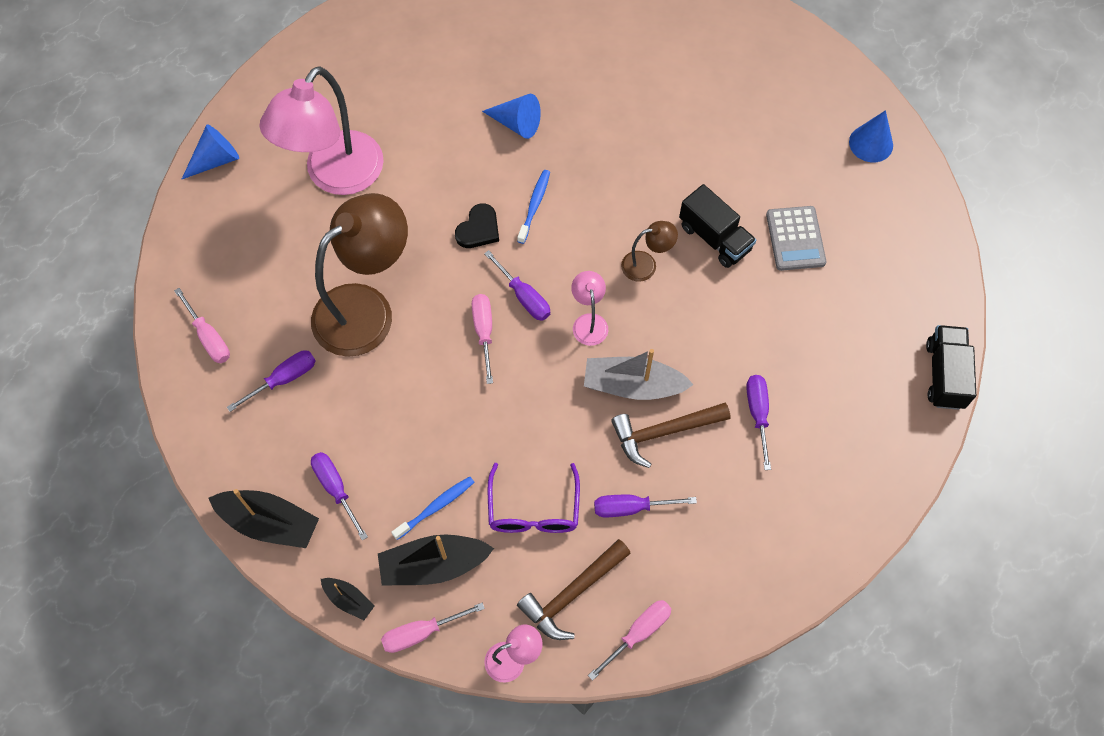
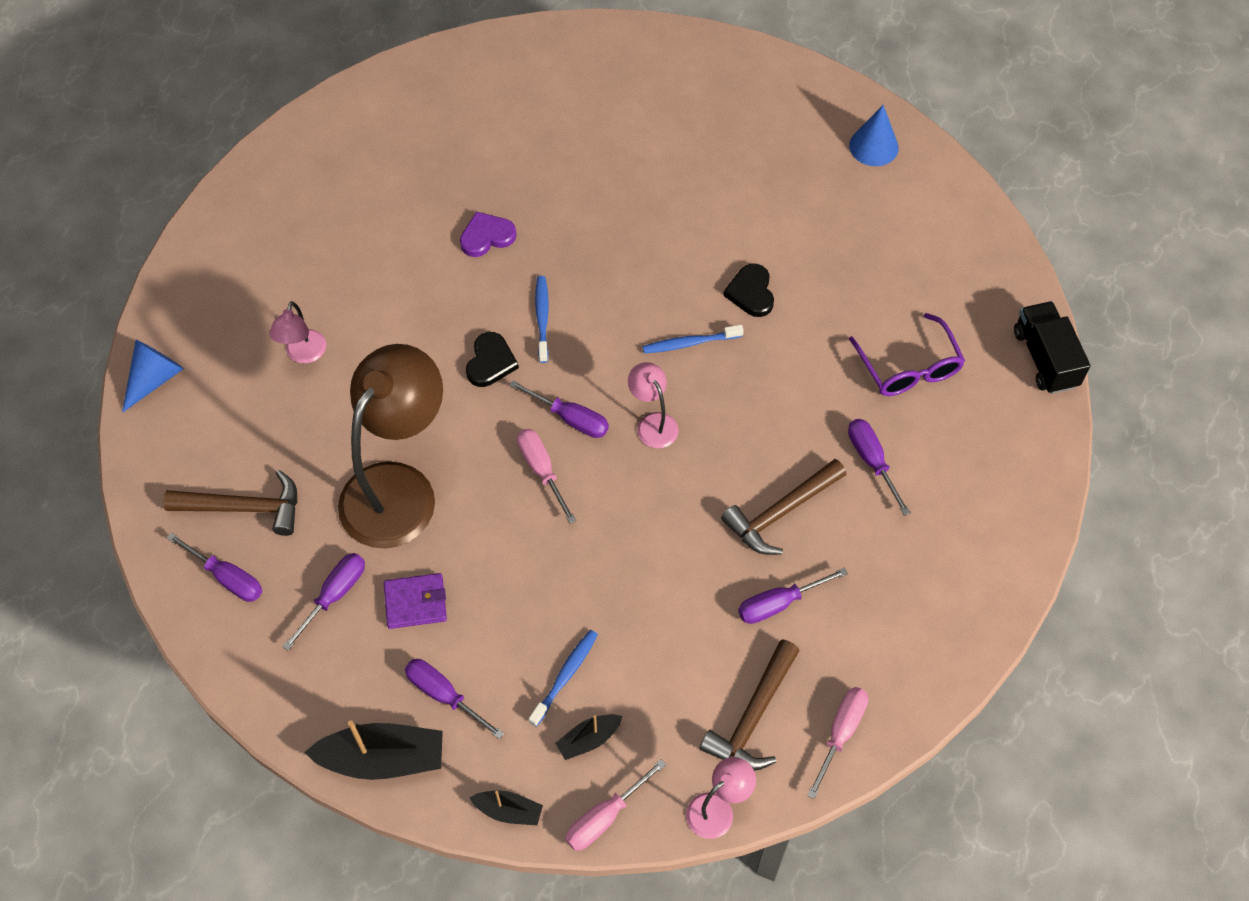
camera: 20 degrees left, 5 degrees down
(209, 338) = (228, 578): pink screwdriver -> purple screwdriver
(243, 286) = (244, 507): none -> brown hammer
(335, 176) = (304, 354): pink lamp -> pink lamp, size x0.44
(343, 407) = (415, 603): none -> purple wallet
(433, 565) = (588, 739): black boat -> black boat, size x0.53
(517, 123) = (487, 236): blue cone -> purple heart
(533, 509) = (674, 641): purple glasses -> purple glasses (908, 367)
(633, 385) = (728, 474): grey boat -> none
(646, 265) = (690, 343): brown lamp -> blue toothbrush
(714, 238) = (751, 292): black truck -> black heart
(795, 239) = (836, 267): grey calculator -> none

